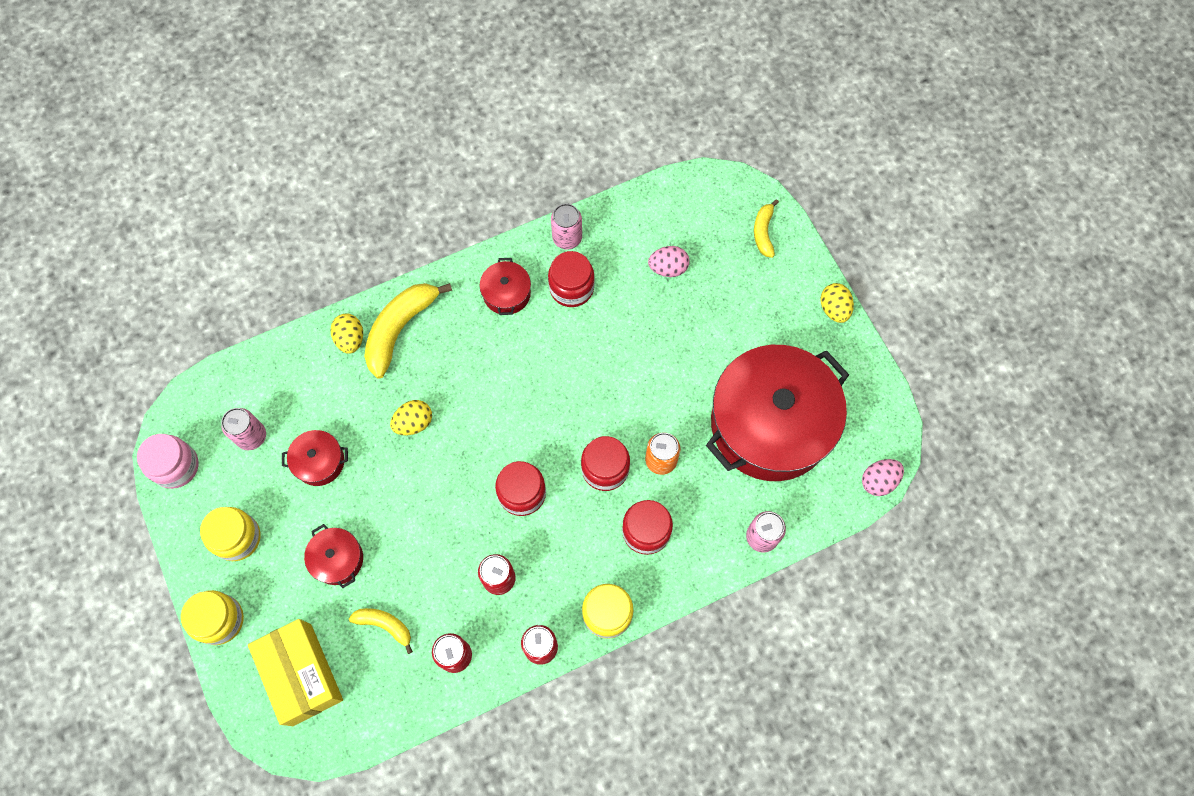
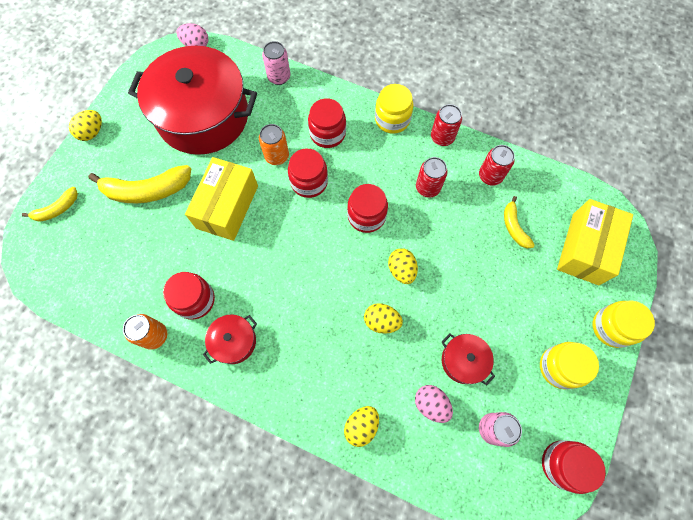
camera: 130 degrees left, 0 degrees up
(176, 466) = (563, 464): pink jar -> red jar
(337, 559) = (507, 289): red pot -> none
(400, 329) = (323, 395): yellow banana -> yellow banana (147, 190)
(442, 479) = (401, 270): none -> yellow egg
(567, 238) = (154, 336): pink can -> orange can
(642, 375) = (227, 207): none -> yellow box
(668, 268) = (131, 248): pink egg -> pink egg (431, 404)

